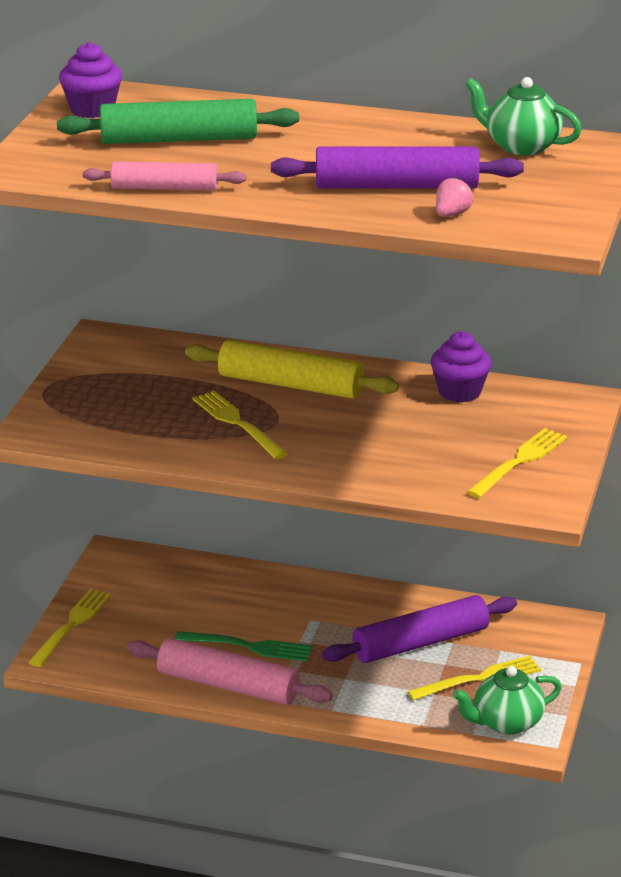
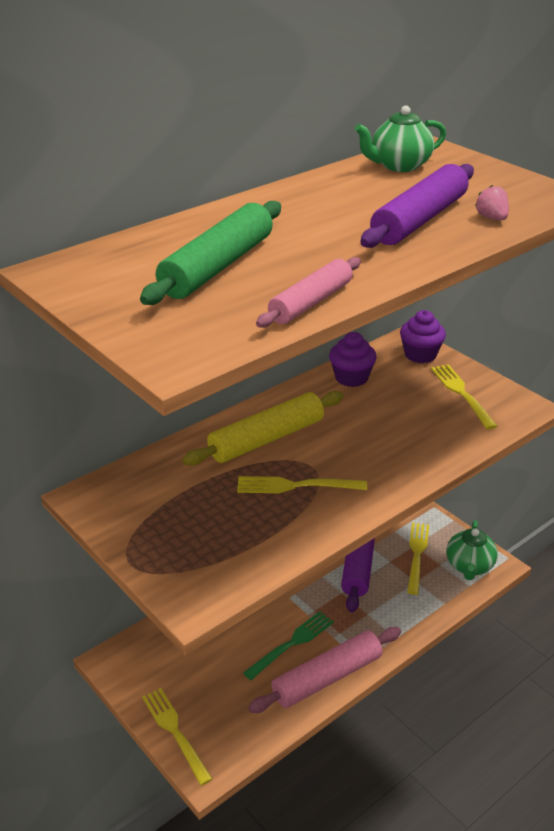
camera: 55 degrees left, 5 degrees up
(92, 109) = (94, 282): purple cupcake -> purple cupcake (420, 355)

